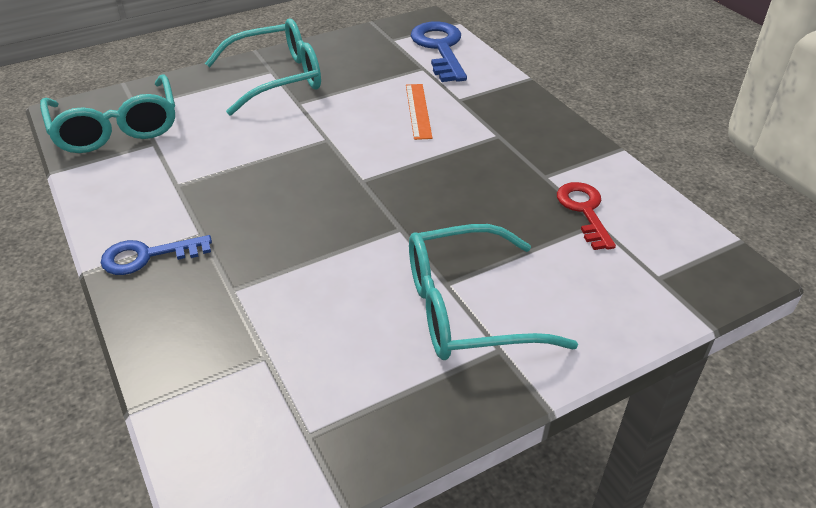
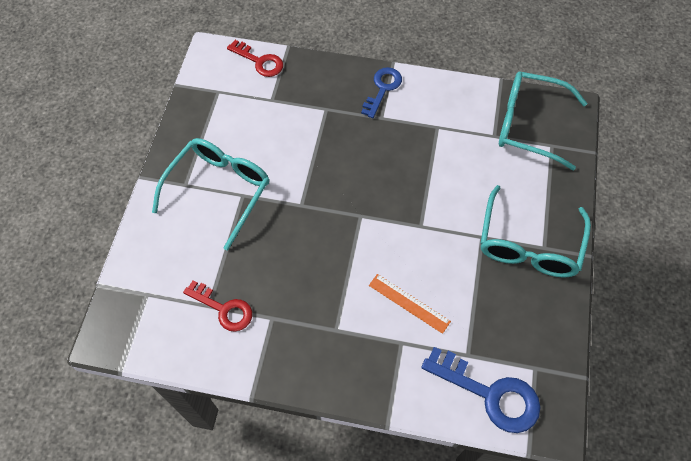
camera: 130 degrees right, 20 degrees up
(196, 424) = (260, 61): none -> red key

